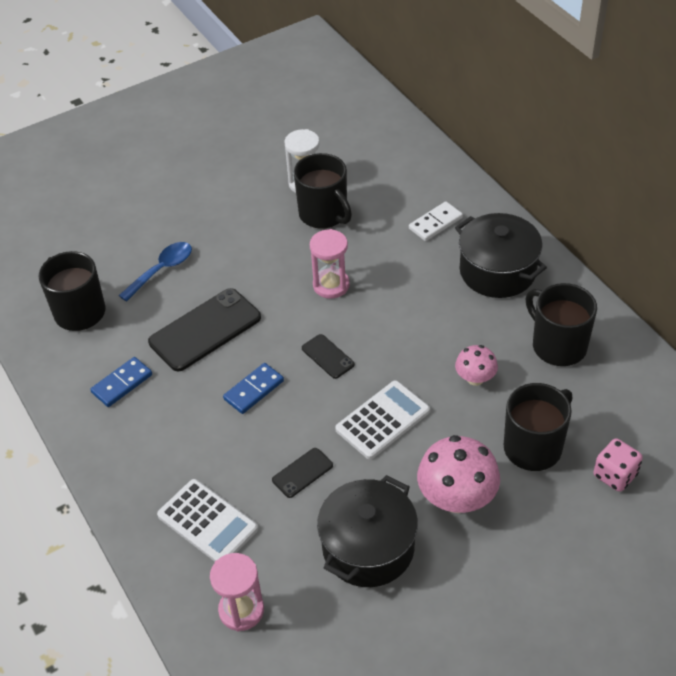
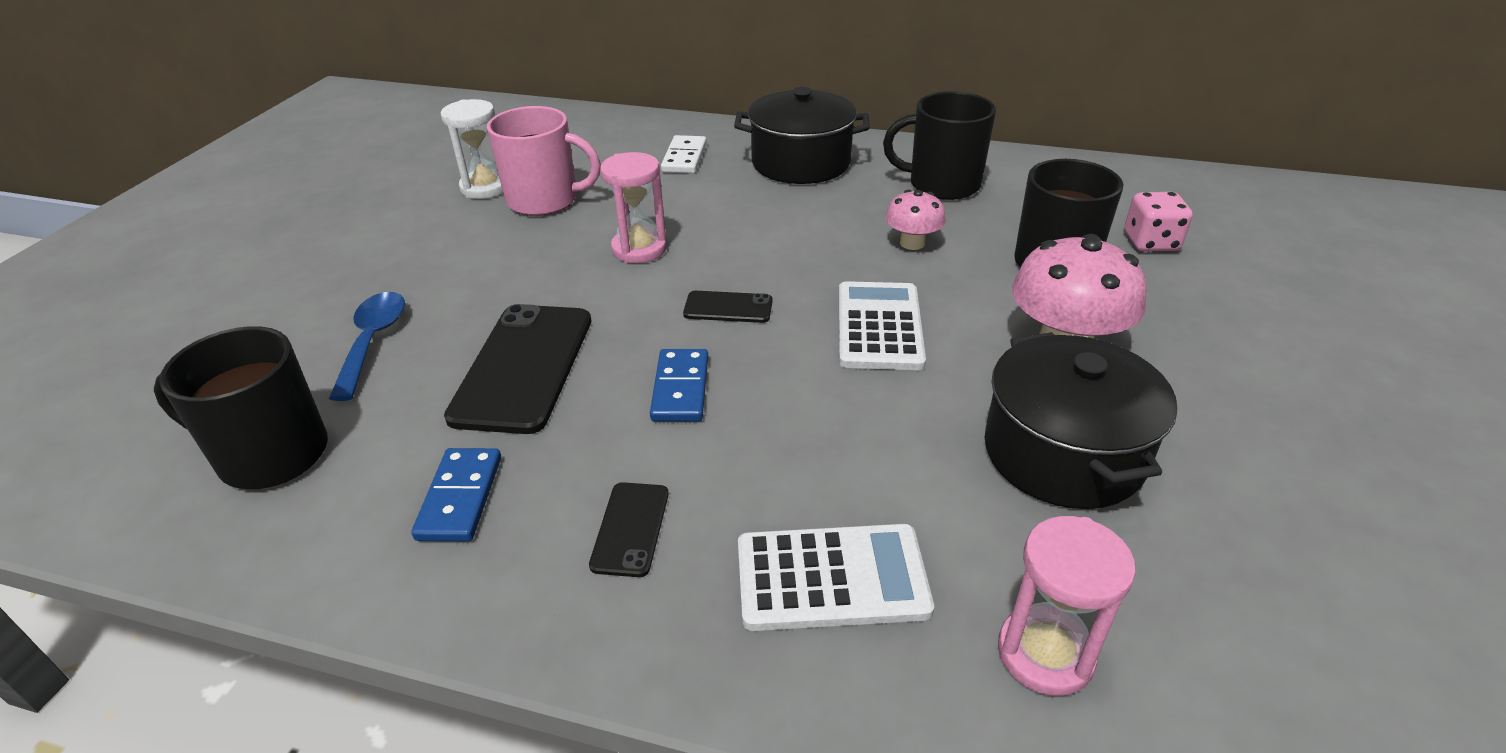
camera: 45 degrees left, 10 degrees down
(302, 473) = (869, 432): black phone -> black phone (630, 529)
(324, 214) = (545, 200): black mug -> pink mug

